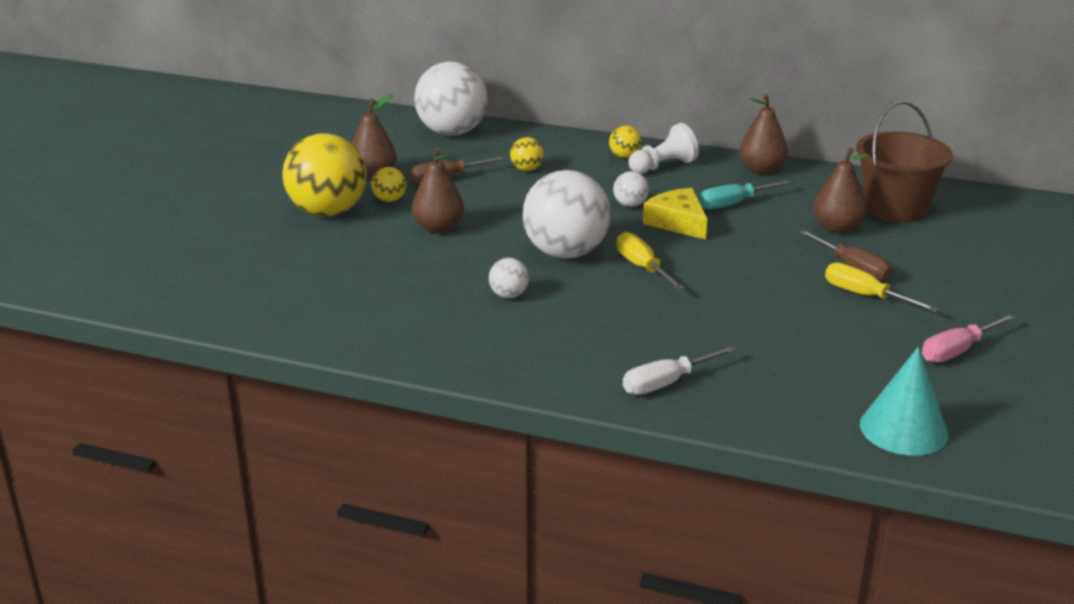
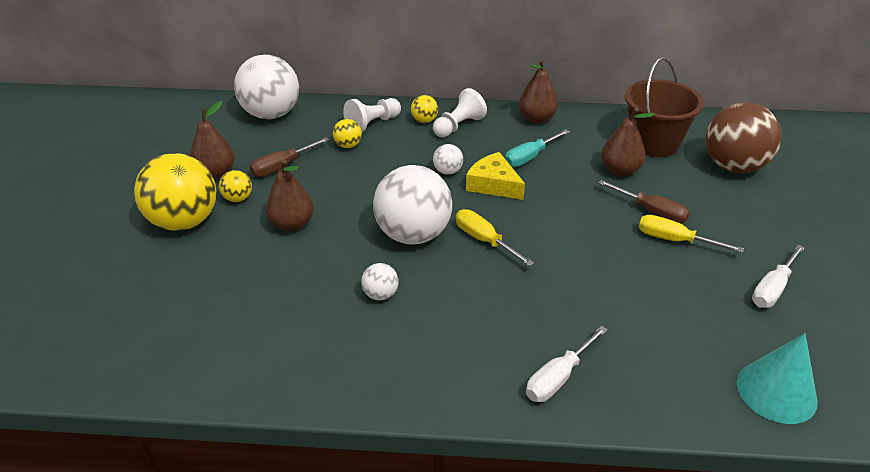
camera: 15 degrees left, 10 degrees up
(563, 153) = (372, 124): none -> white pawn
(957, 351) = (772, 288): pink screwdriver -> white screwdriver
(983, 241) = (733, 166): none -> brown ball

